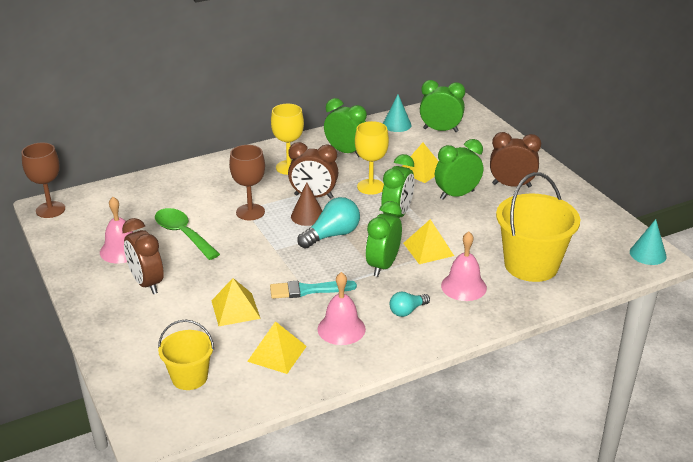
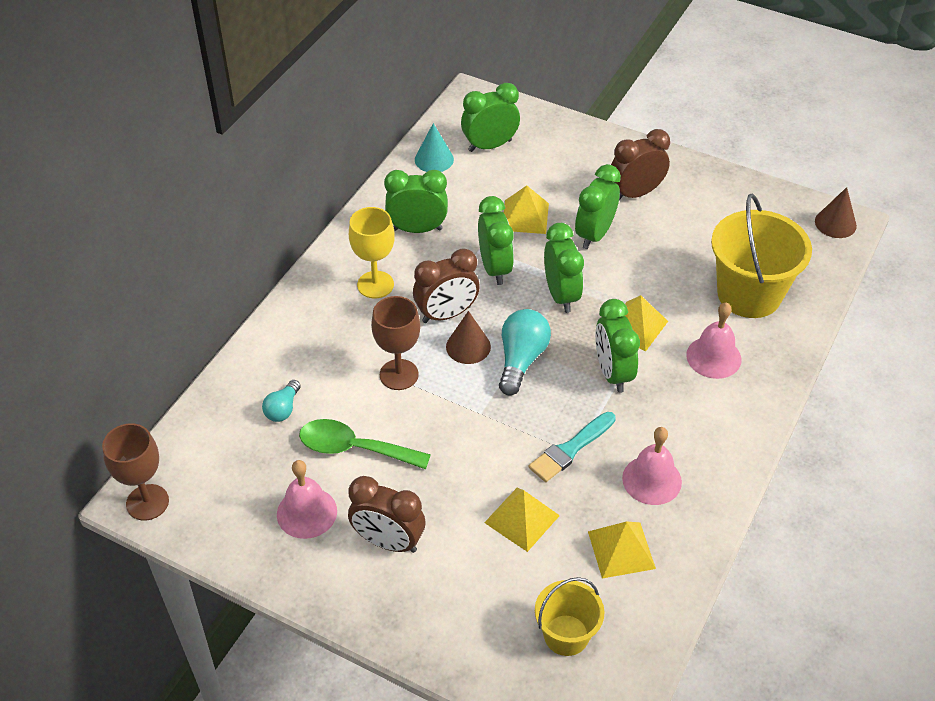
camera: 35 degrees left, 15 degrees up
(370, 187) = (495, 268): yellow goblet -> green clock
(407, 311) = (691, 419): turquoise light bulb -> turquoise light bulb (283, 409)
(648, 254) = (835, 223): turquoise cone -> brown cone

